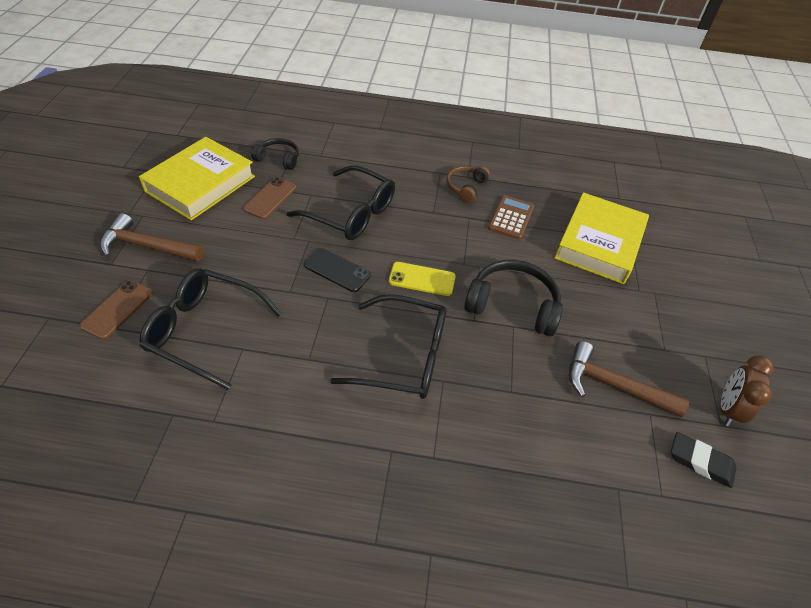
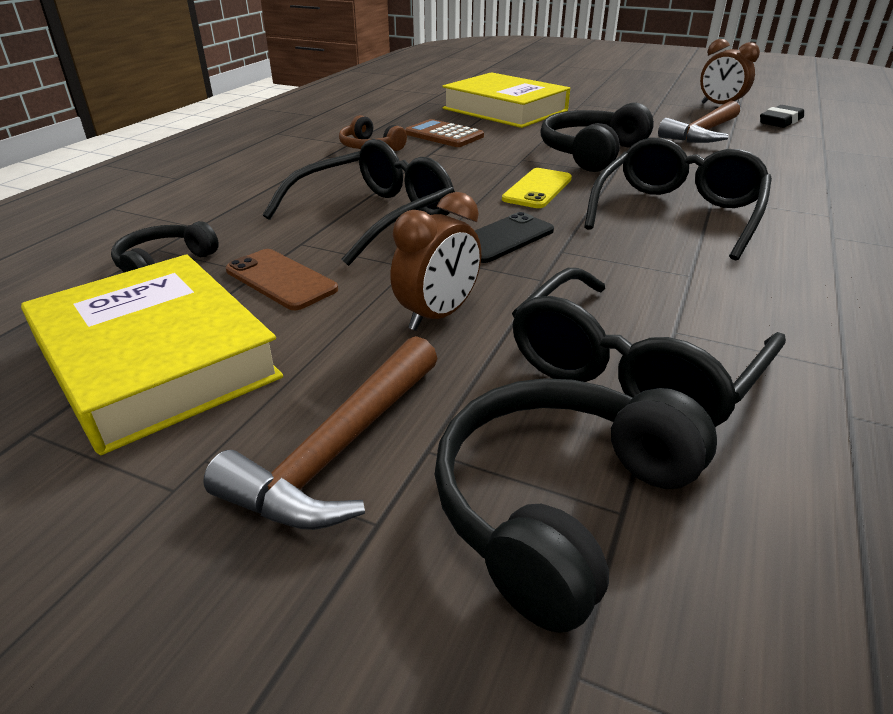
camera: 70 degrees left, 15 degrees down
(117, 309) = (559, 503): brown phone -> black headphones
(245, 257) = (438, 316): none -> brown clock

